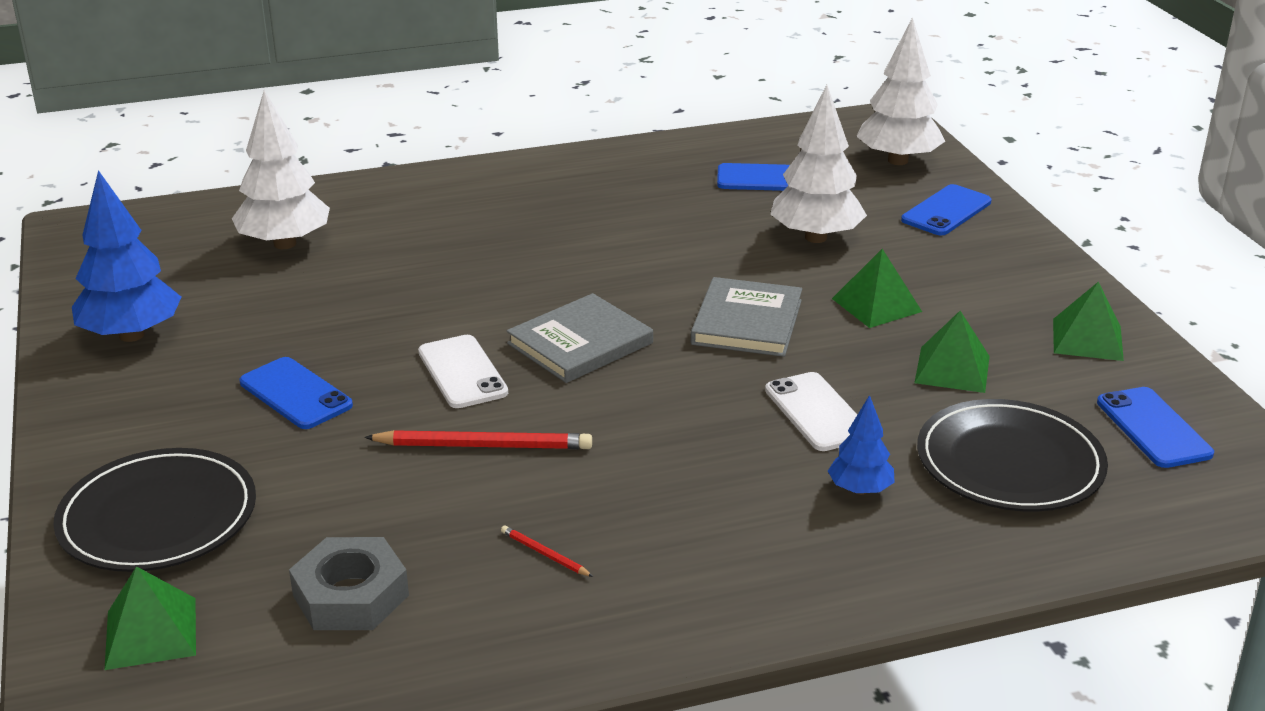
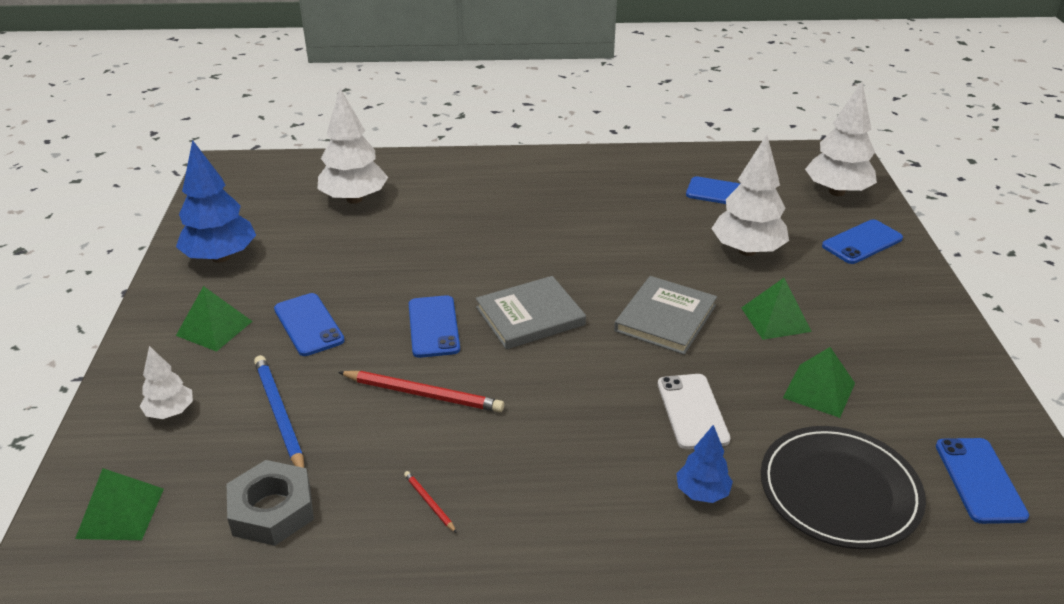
camera: 15 degrees right, 5 degrees up
(158, 517) = (170, 412): black plate -> white tree
(307, 496) = (279, 415): none -> blue pencil
(462, 372) = (433, 327): white phone -> blue phone
(1087, 339) = (946, 381): green pyramid -> green pyramid (214, 328)

